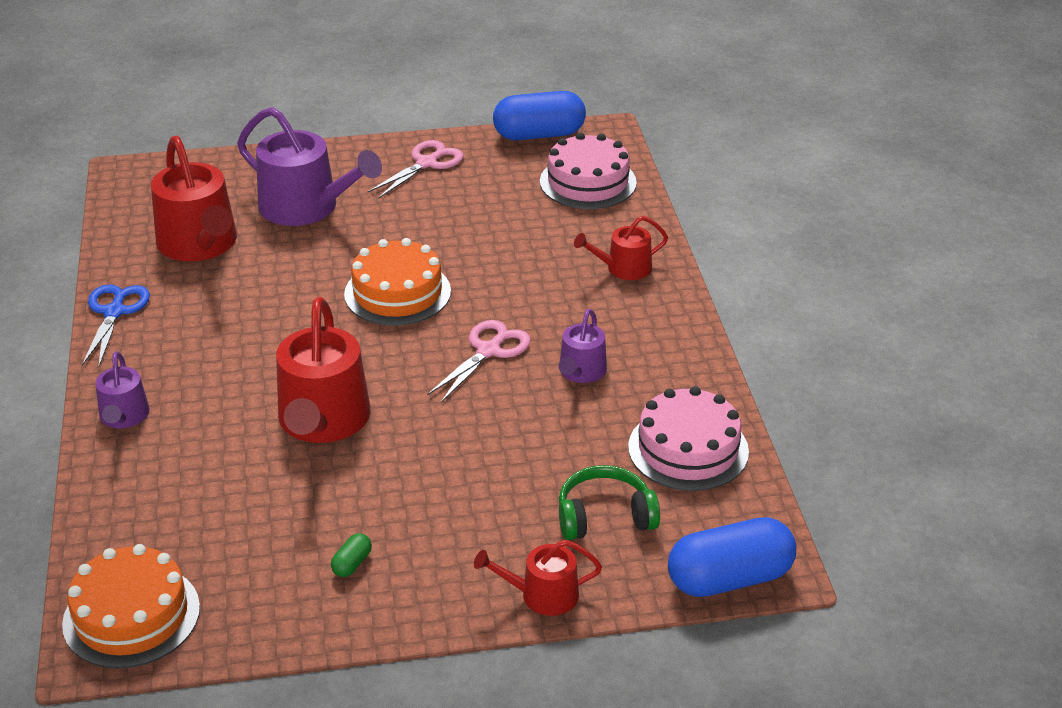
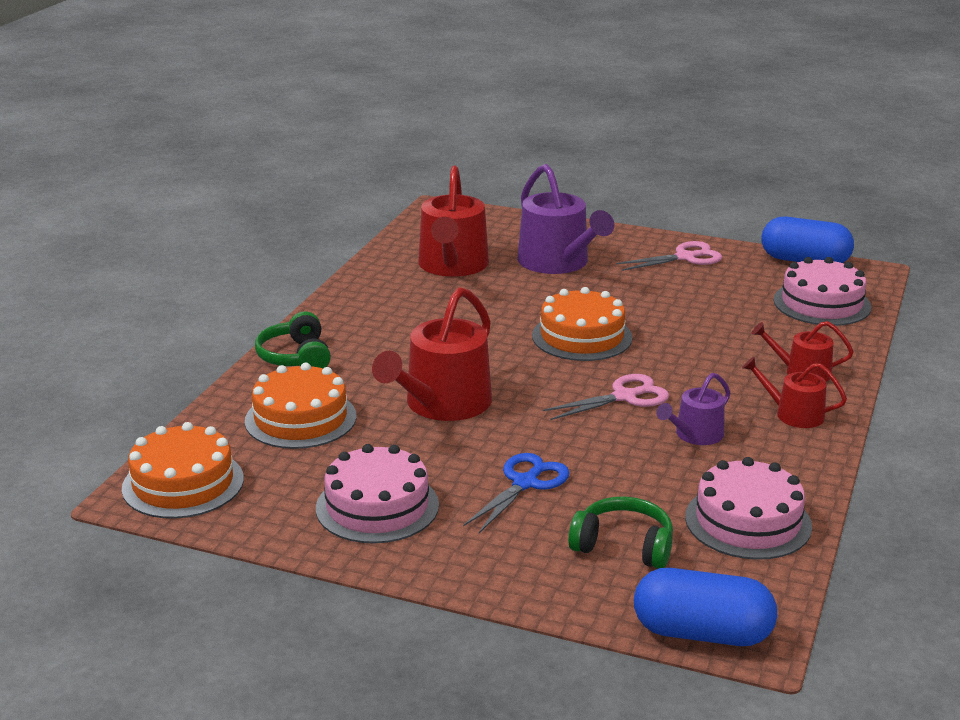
camera: 30 degrees right, 10 degrees down
(114, 312) = (350, 291): blue scissors -> blue scissors (525, 483)
(124, 417) = (295, 357): purple watering can -> green headphones
(192, 491) = (300, 419): none -> orange cake
(352, 563) = (377, 506): green capsule -> pink cake
(542, 595) = (515, 583): red watering can -> red watering can (793, 414)

